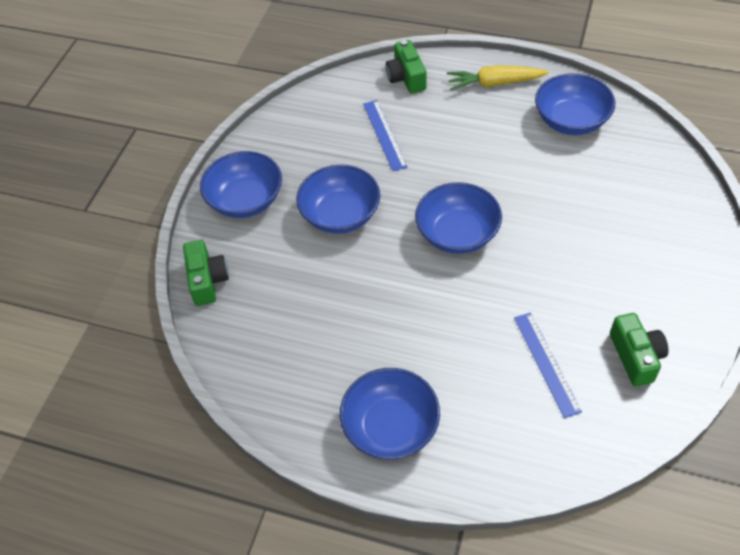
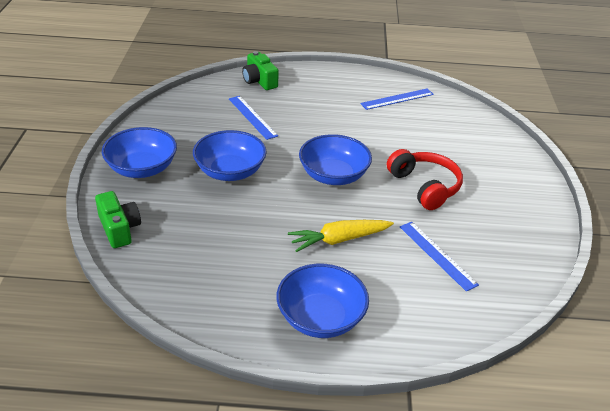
camera: 20 degrees left, 15 degrees down
(495, 83) = (331, 80): yellow carrot -> yellow carrot (339, 240)
(562, 262) = (424, 186): none -> red headphones
(571, 120) = (397, 99): blue bowl -> blue ruler
(636, 356) = (505, 242): green camera -> none

